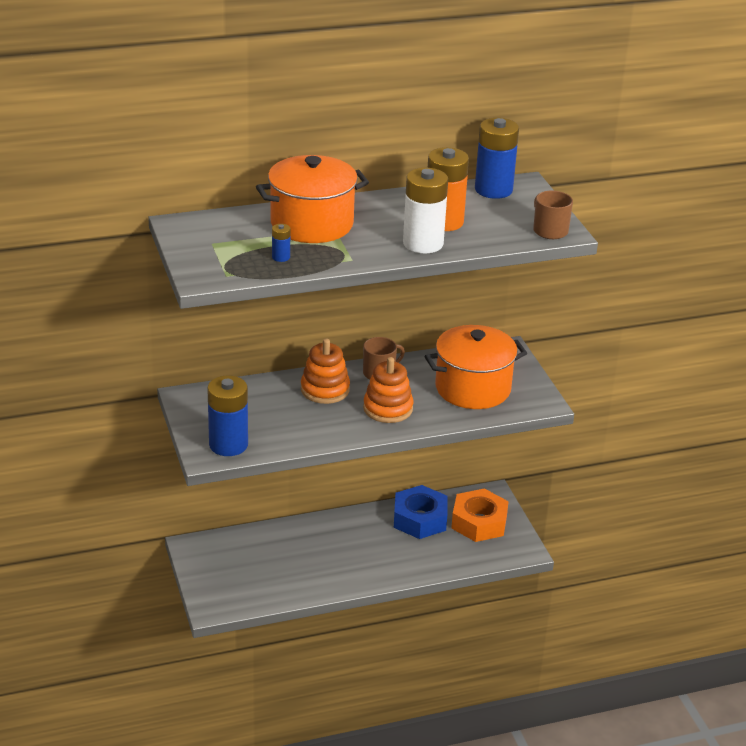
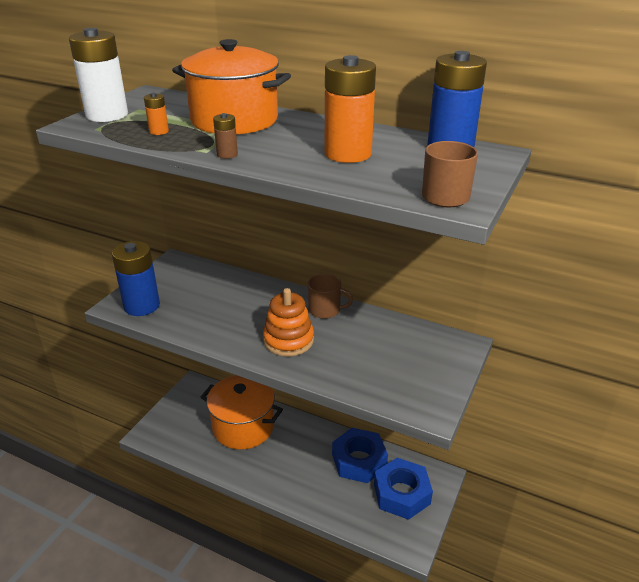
camera: 45 degrees right, 0 degrees up
(281, 257) = (159, 131): blue battery -> orange battery
(325, 389) = (266, 302): orange stacking toy -> none
(371, 255) = (227, 154): none -> brown battery
(423, 243) = (291, 162): white battery -> white battery (107, 115)
(473, 388) = (383, 361): orange pot -> orange pot (243, 427)
(479, 522) = (401, 494): orange nut -> blue nut

